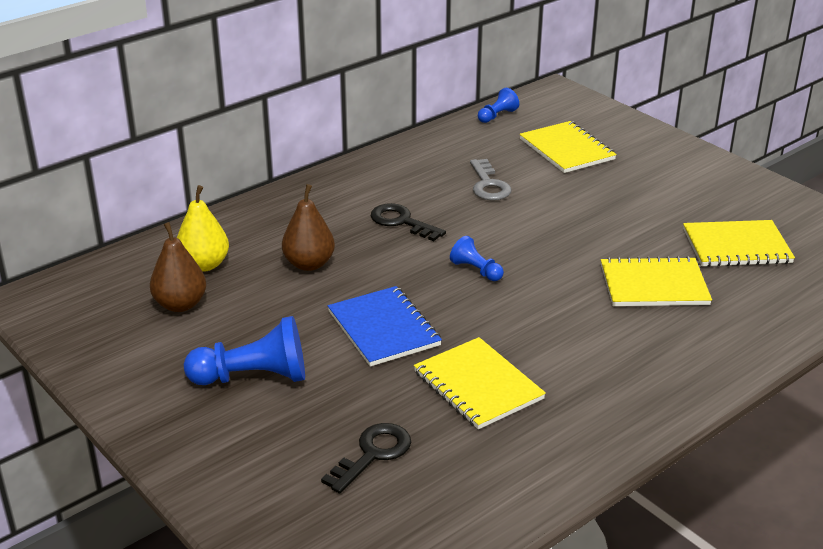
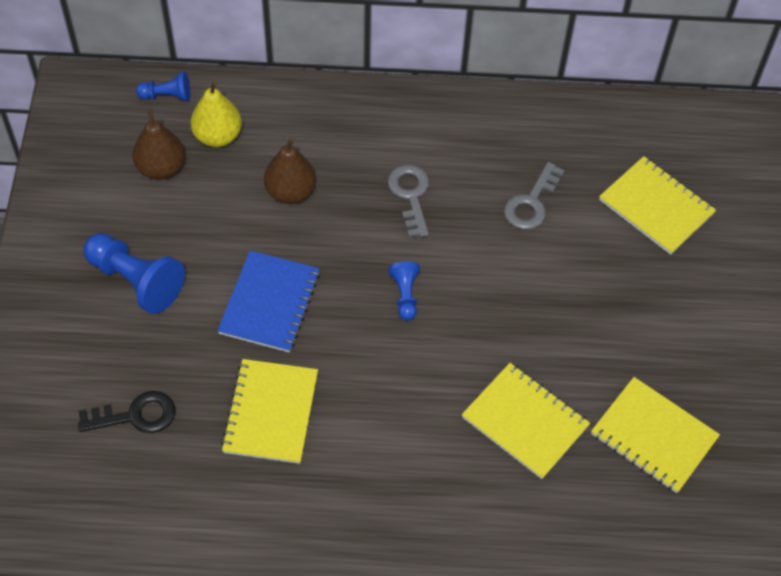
camera: 40 degrees right, 25 degrees up
(401, 222) = (410, 195): black key -> grey key
(497, 116) = (647, 117): blue pawn -> blue pawn (167, 96)
(567, 149) = (656, 207): yellow notebook -> yellow notebook turned 60 degrees counterclockwise

